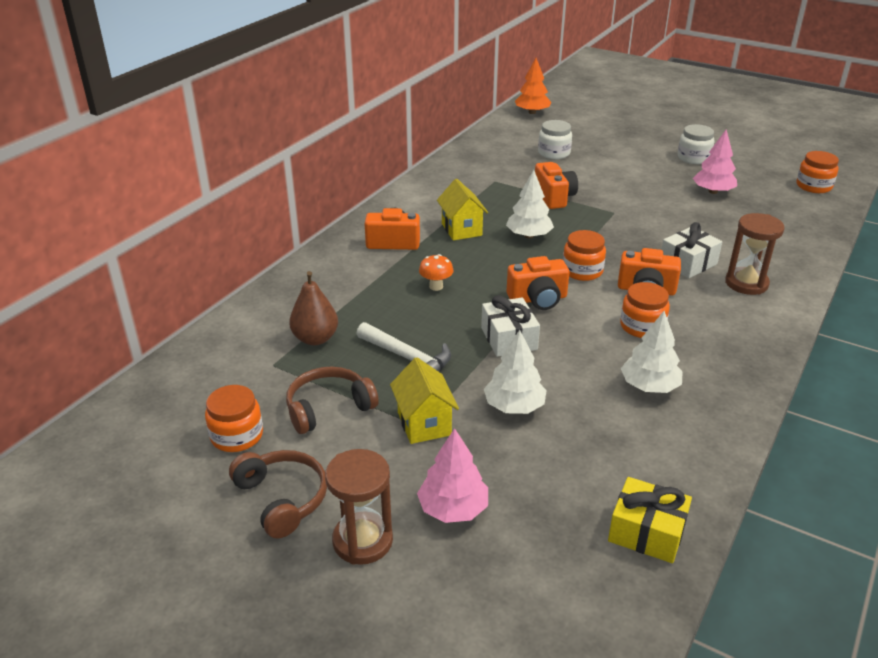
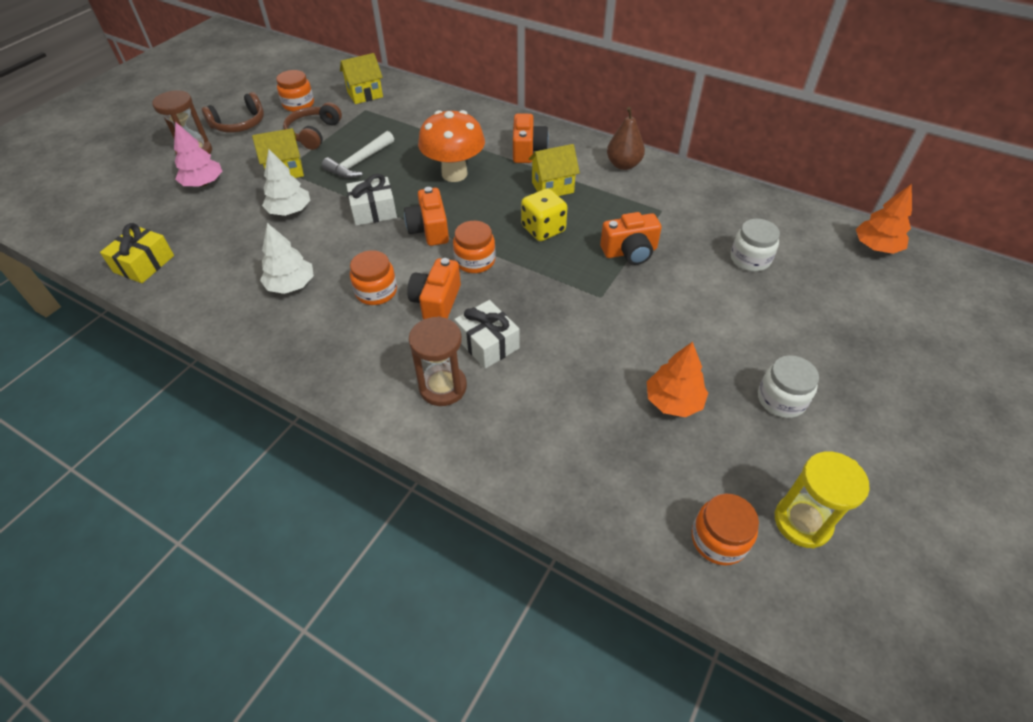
camera: 90 degrees right, 15 degrees up
(229, 368) = (365, 95): none -> yellow house
(315, 338) = (391, 123): brown pear -> brown pear (623, 165)
(328, 408) = (314, 133): brown headphones -> brown headphones turned 135 degrees counterclockwise
(436, 286) = (454, 174): orange mushroom -> orange mushroom, size x2.20
(529, 235) = (543, 229): white tree -> yellow dice
(712, 191) = (673, 401): pink tree -> orange tree
(785, 162) = (802, 522): none -> yellow hourglass

